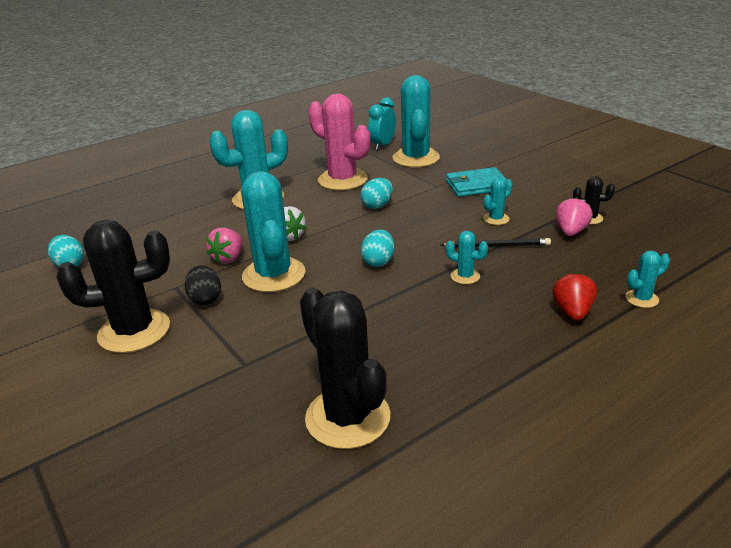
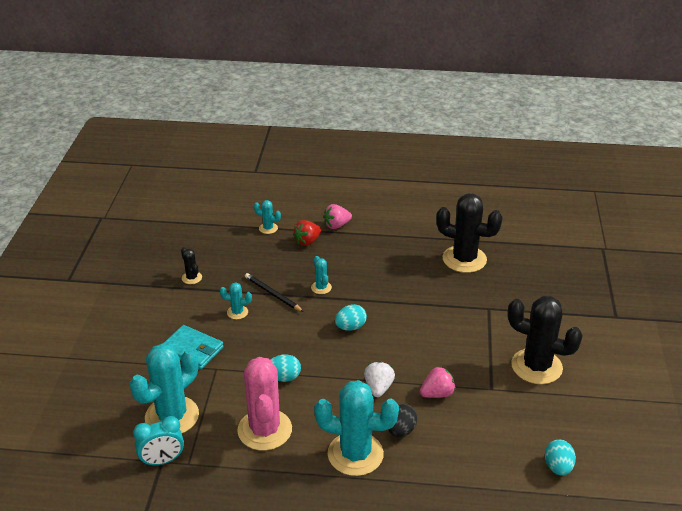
camera: 140 degrees left, 5 degrees up
(205, 299) = (478, 365): black egg -> black egg (401, 430)
(274, 275) = (422, 358): turquoise cactus -> none
(347, 417) = (464, 259): black cactus -> black cactus turned 75 degrees counterclockwise
(571, 232) = (219, 277): pink strawberry -> pink strawberry (336, 225)

